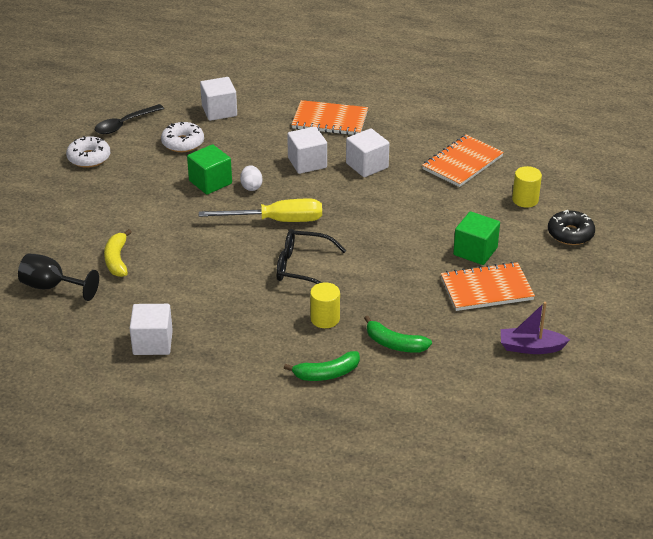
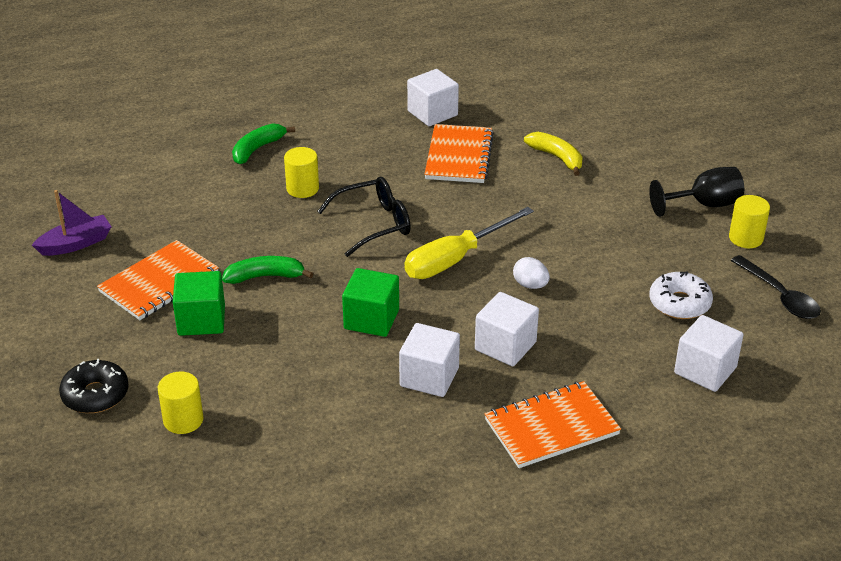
camera: 145 degrees right, 0 degrees up
(51, 287) = (577, 116): black goblet -> black goblet (704, 204)
(89, 158) = (746, 238): white donut -> yellow cylinder
(124, 124) = (779, 296): black spoon -> black spoon turned 135 degrees clockwise
(210, 182) = (581, 270): green cube -> green cube (371, 319)
(394, 344) = (216, 194): green banana -> green banana (265, 276)
(462, 163) = (309, 441): orange notebook -> orange notebook (459, 156)

